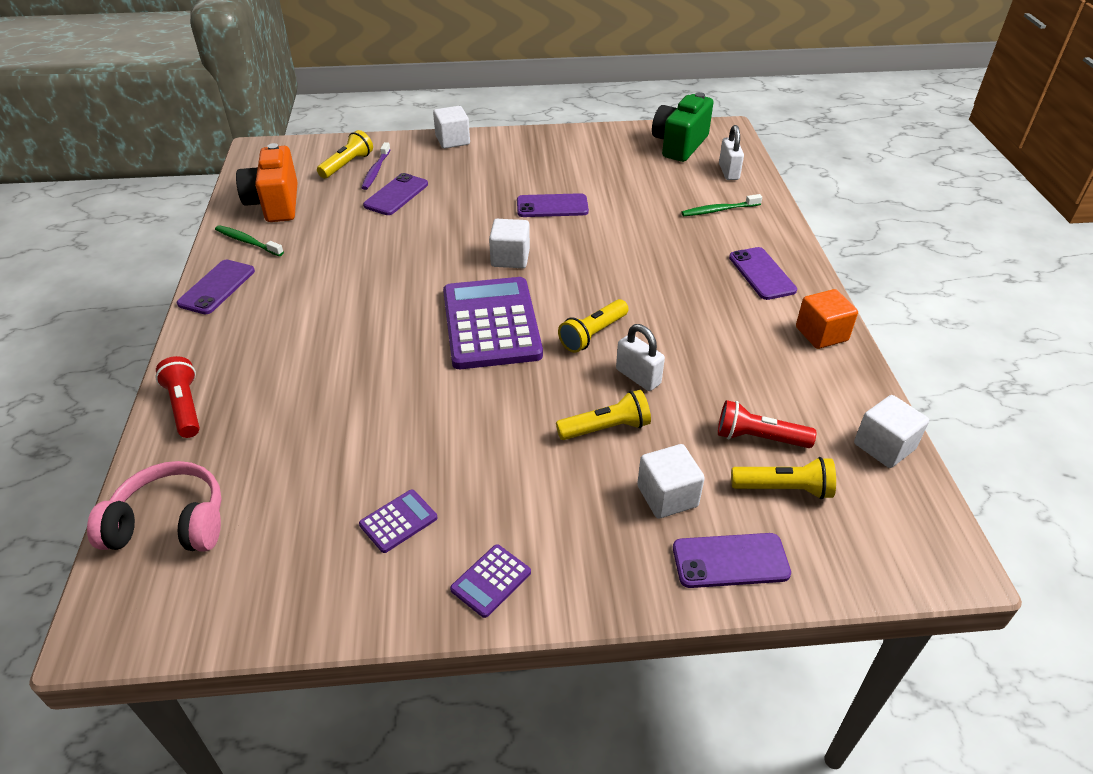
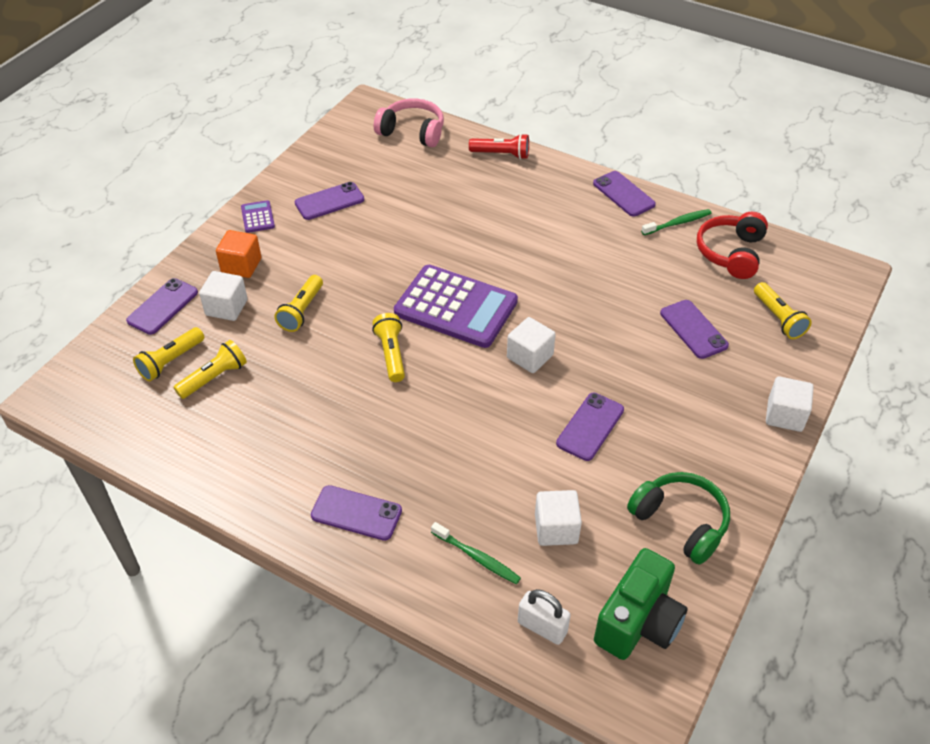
camera: 125 degrees right, 5 degrees up
(170, 523) = (412, 132): pink headphones -> pink headphones turned 105 degrees counterclockwise
(275, 204) = (731, 253): orange camera -> red headphones
(376, 171) = (752, 333): purple toothbrush -> none
(398, 521) = (329, 201): purple calculator -> purple phone
(591, 151) = (680, 522): none -> green headphones
(638, 377) = (326, 353): white padlock -> none
(679, 145) = (638, 622): green camera -> green camera turned 60 degrees clockwise
(719, 210) = (477, 557): green toothbrush -> green toothbrush turned 105 degrees clockwise
(758, 438) = (214, 377): red flashlight -> yellow flashlight
(821, 334) = (253, 493): orange cube -> orange cube (241, 266)
(884, 446) = (135, 437): white cube -> white cube (556, 529)

